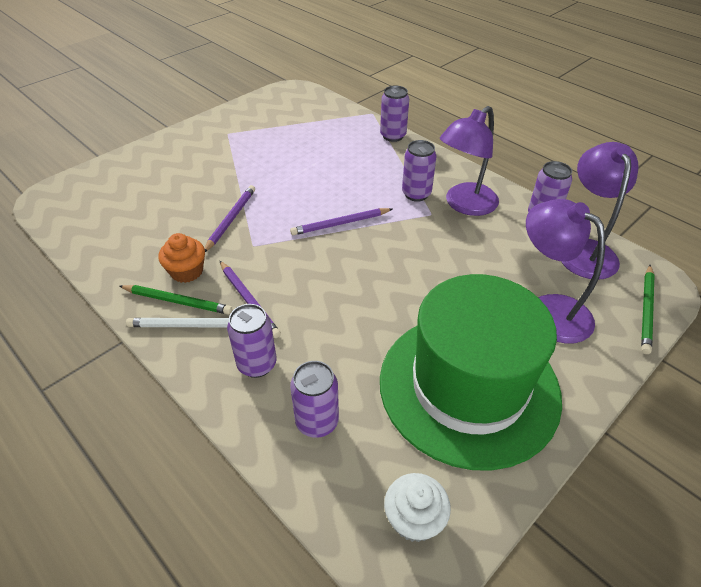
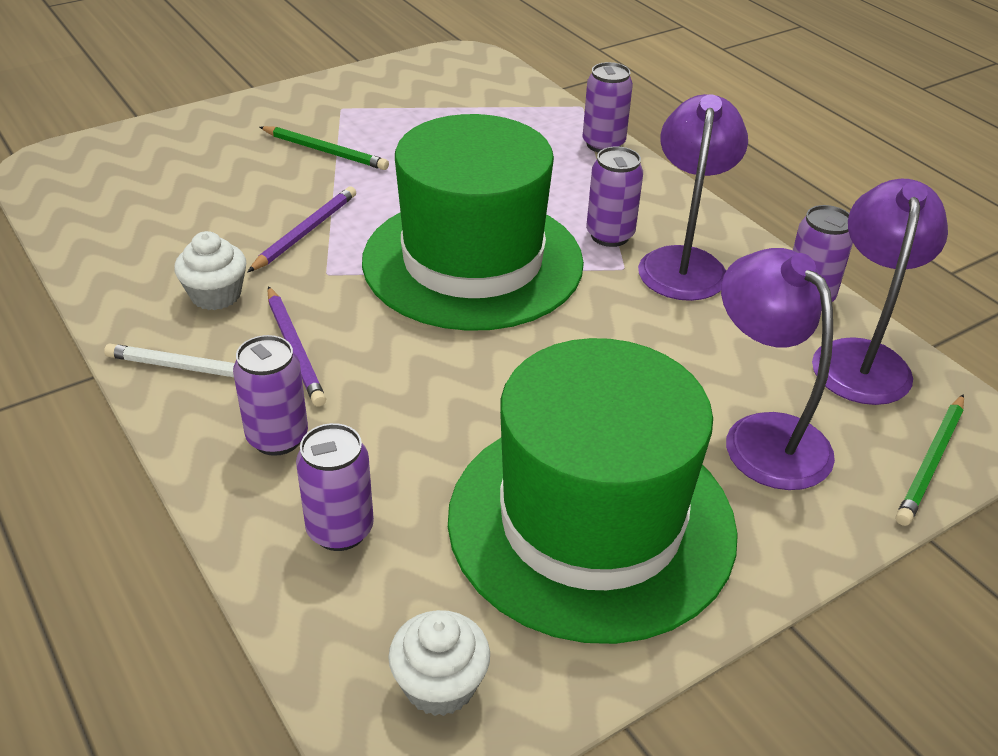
camera: 10 degrees right, 5 degrees down
(177, 301) = (188, 334): green pencil -> green pencil (325, 151)
(187, 271) = (216, 295): orange cupcake -> white cupcake
(340, 223) = (473, 261): purple pencil -> green hat
(464, 205) = (683, 262): purple lamp -> purple lamp turned 135 degrees clockwise

